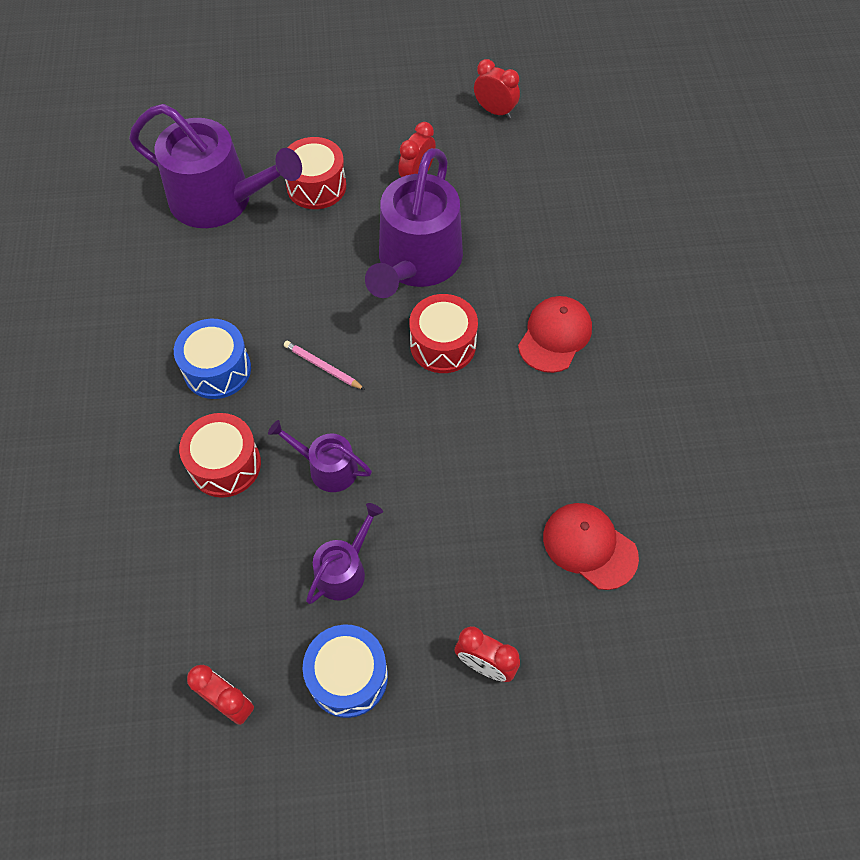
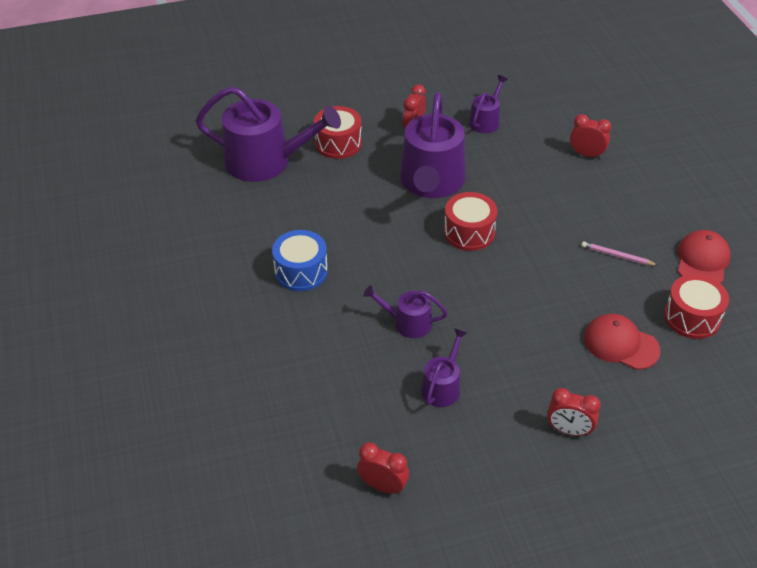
camera: 10 degrees left, 15 degrees down
(225, 464) = (328, 332): red drum -> red drum (692, 317)
(322, 367) = (382, 258): pink pencil -> pink pencil (617, 256)
(348, 676) = (468, 454): blue drum -> none
(495, 111) = (458, 80): red clock -> red clock (586, 154)
(512, 178) = (486, 121): none -> purple watering can
(555, 336) = (550, 216): red cap -> red cap (702, 261)

